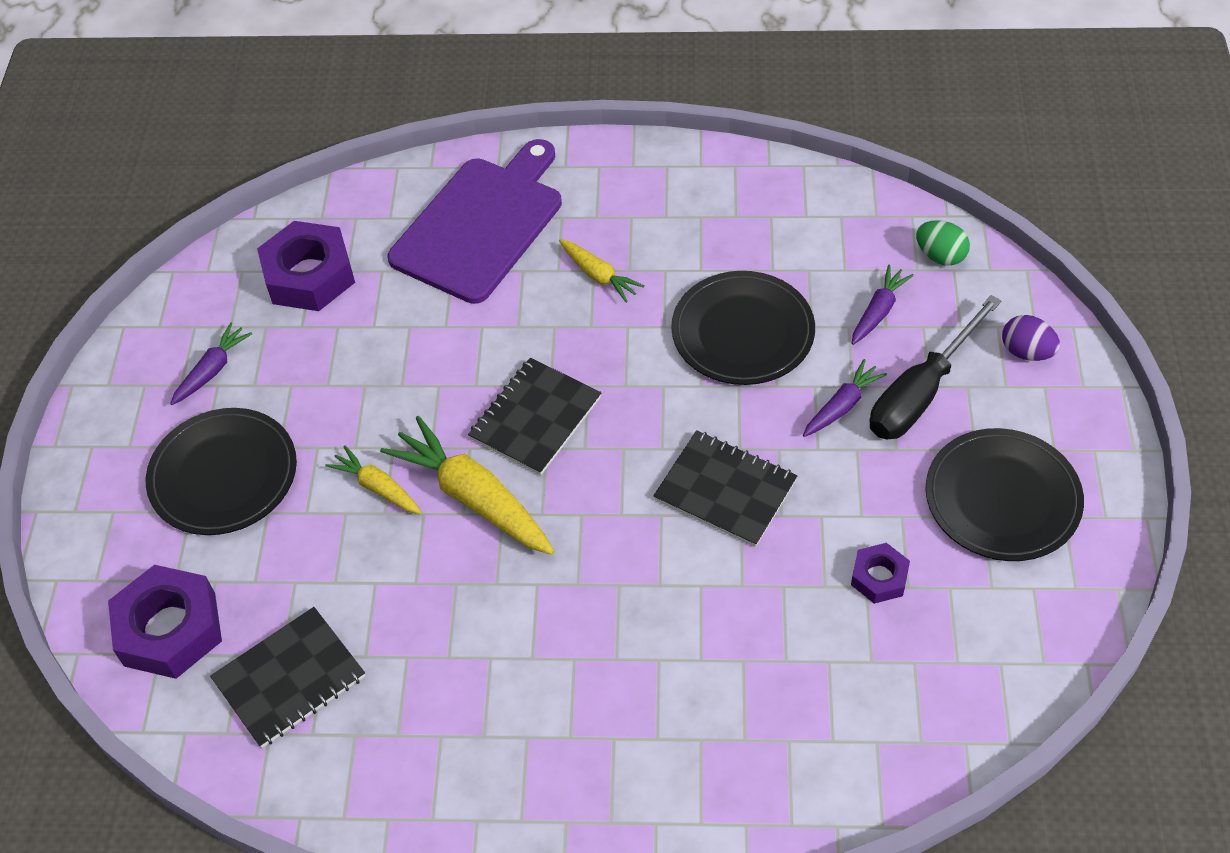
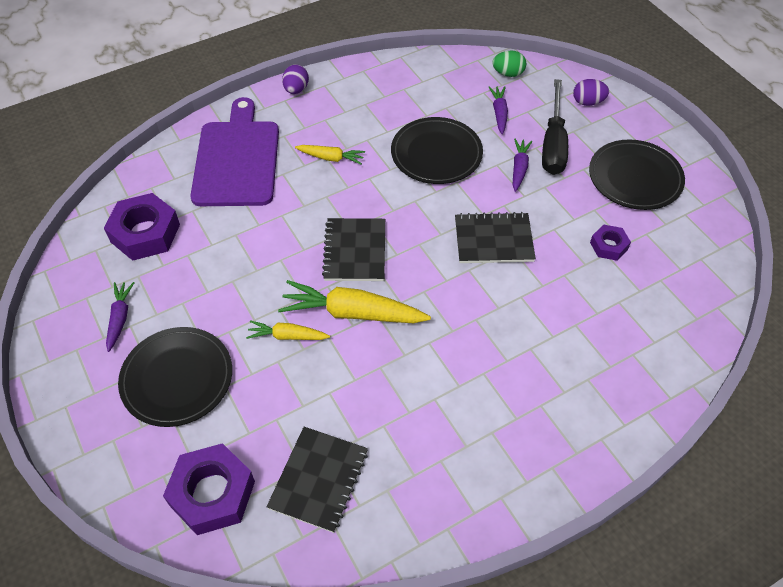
camera: 35 degrees left, 0 degrees up
(624, 157) = (296, 89): none -> purple egg

